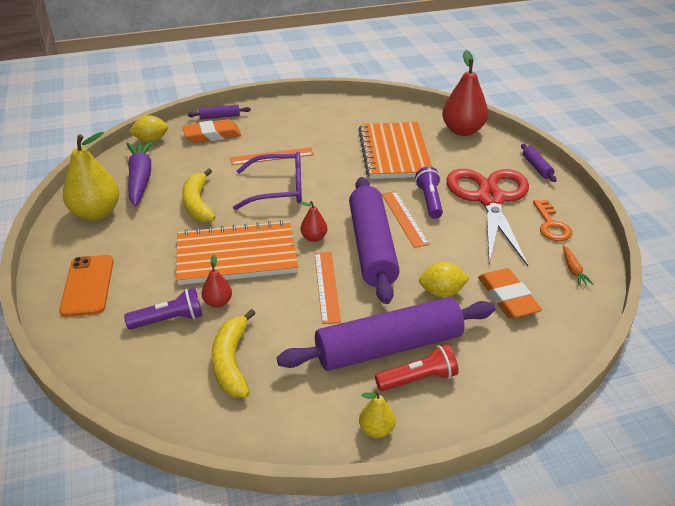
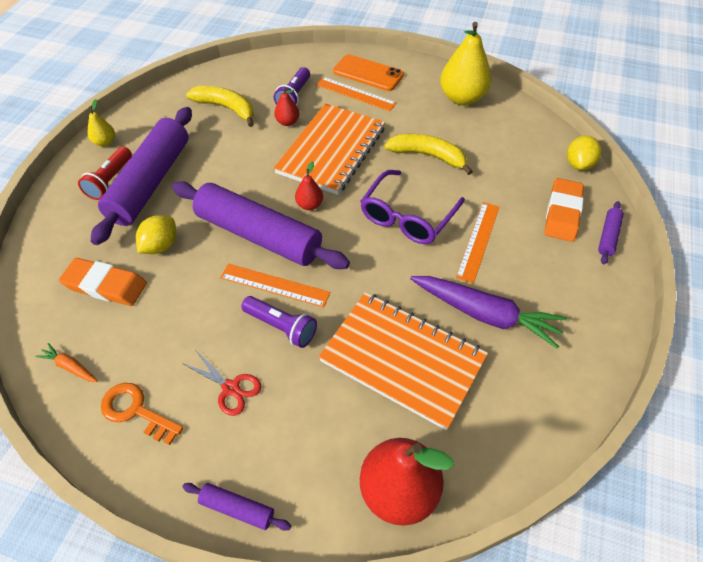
camera: 125 degrees right, 15 degrees up
(140, 178) = (502, 136): purple carrot -> purple carrot (485, 314)
(327, 286) = (243, 182): orange ruler -> orange ruler (355, 94)
(490, 199) = (231, 388): red scissors -> red scissors, size x0.40

